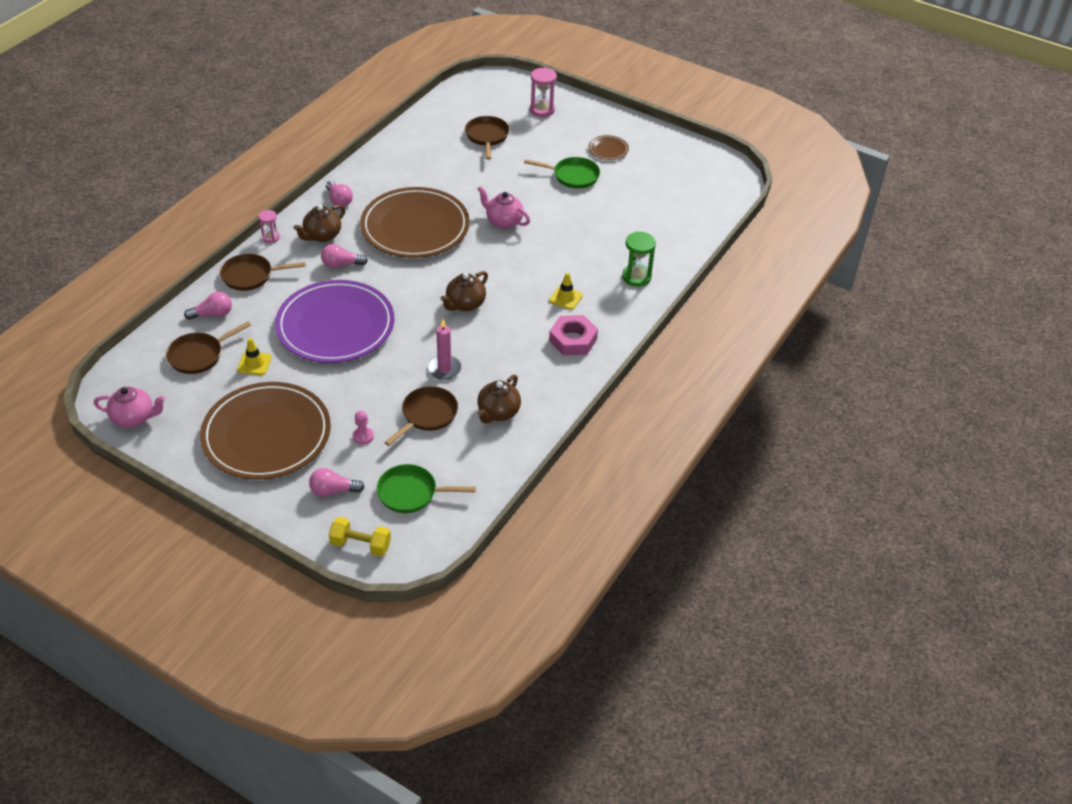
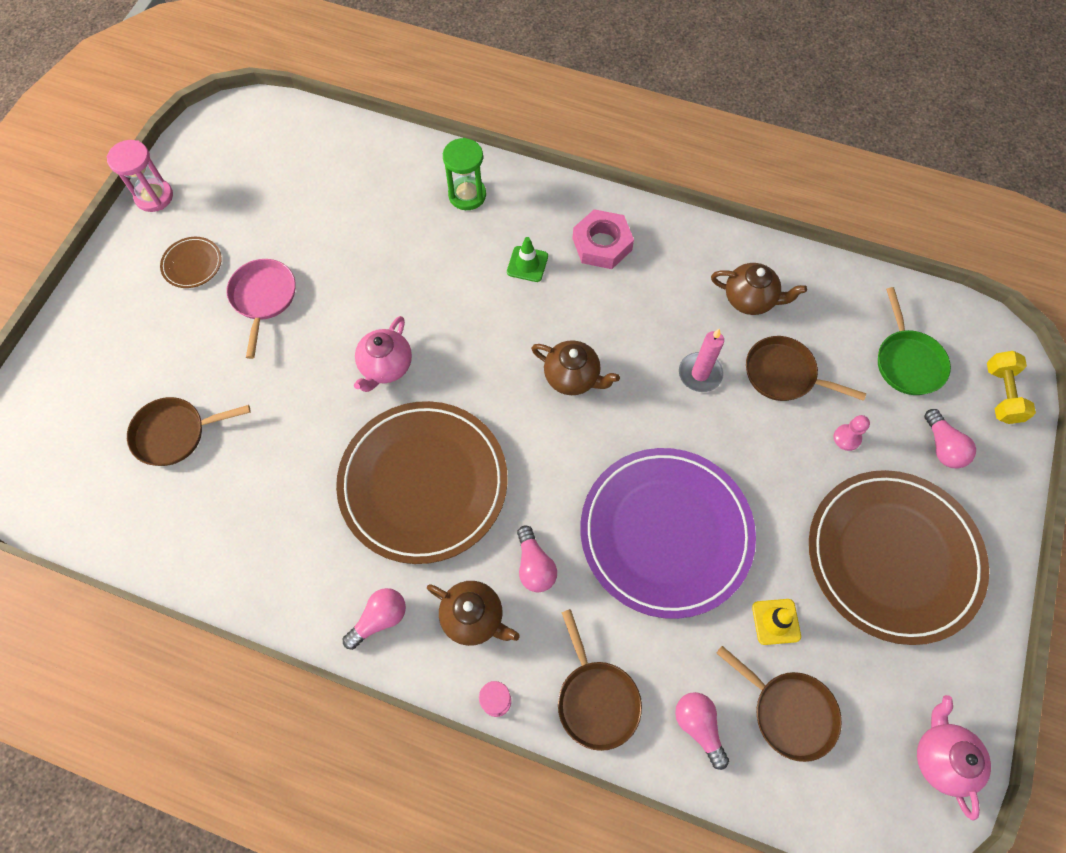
camera: 100 degrees left, 20 degrees up
(542, 110) = (92, 368): pink hourglass -> pink hourglass (154, 197)
(566, 298) = (527, 264): yellow traffic cone -> green traffic cone
(572, 176) = (263, 298): green pan -> pink pan

